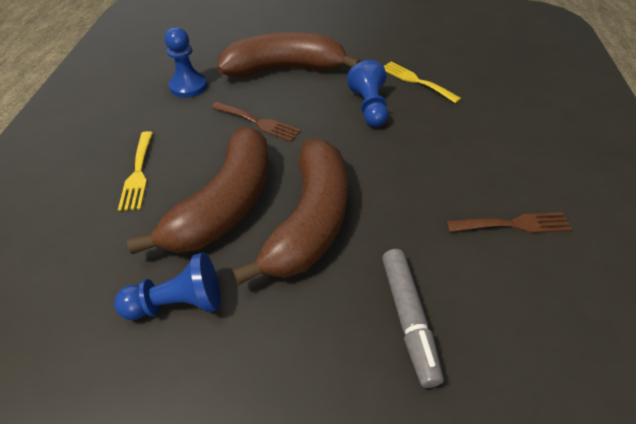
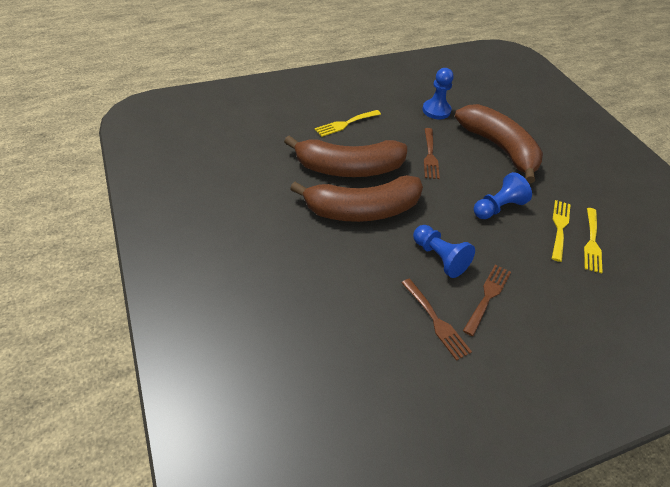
camera: 60 degrees right, 0 degrees up
(177, 303) = (272, 177): blue pawn -> blue pawn (439, 258)
(408, 318) = (319, 277): grey marker -> none
(443, 71) = (592, 242): none -> yellow fork
(488, 168) = (487, 296): none -> brown fork

